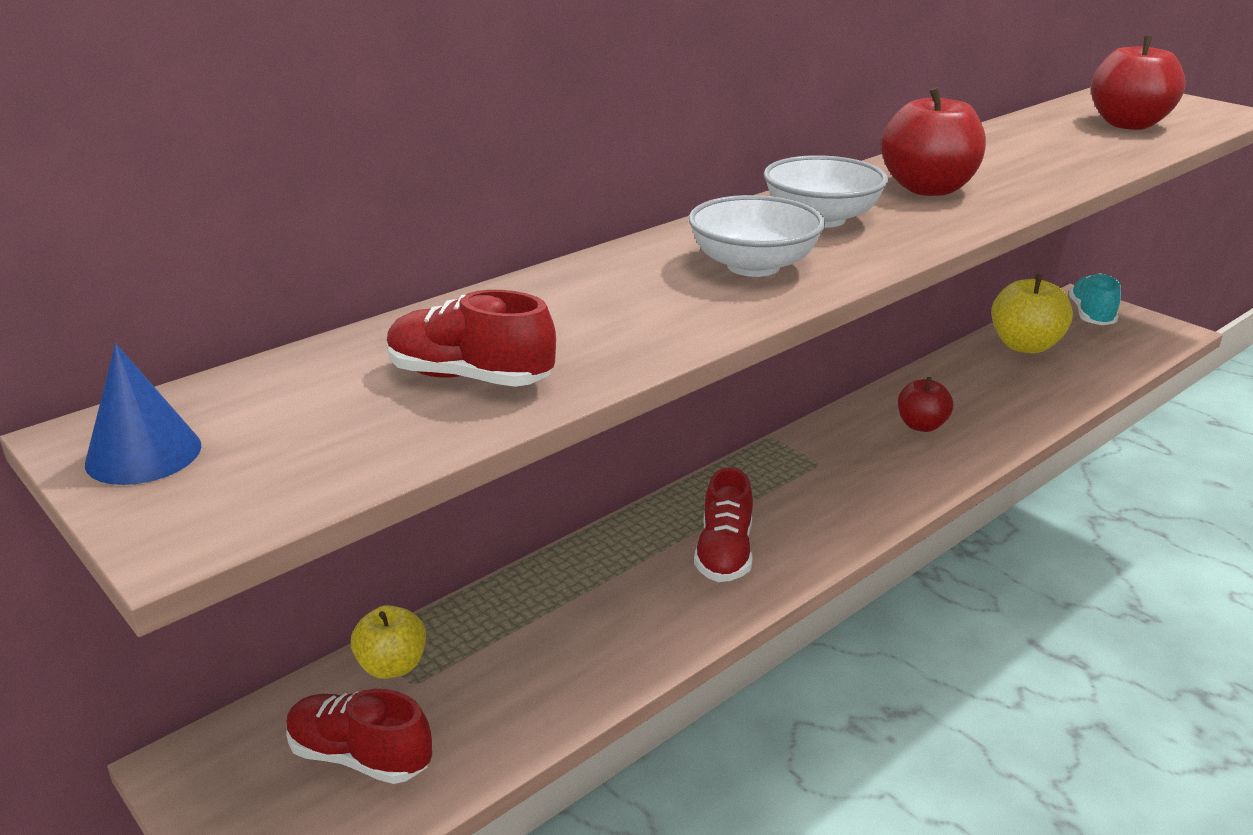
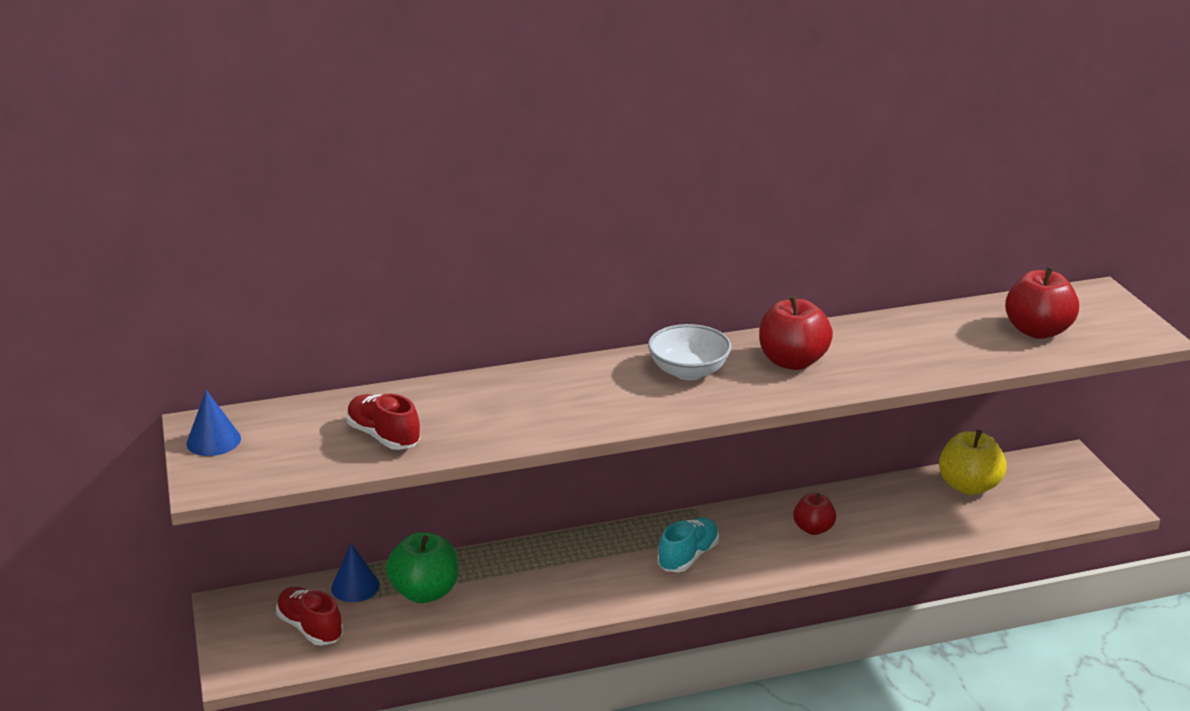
camera: 25 degrees right, 0 degrees up
(392, 666) = (355, 586): yellow apple -> blue cone
(507, 642) = (425, 592): none -> green apple
(724, 553) = (593, 578): red shoe -> none
(753, 266) = (604, 399): white bowl -> none
(1091, 315) = (1059, 473): turquoise shoe -> turquoise shoe (688, 556)

